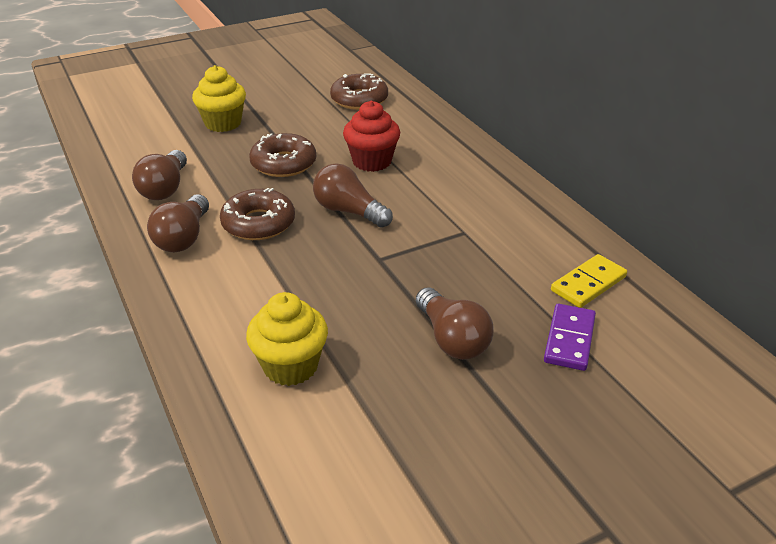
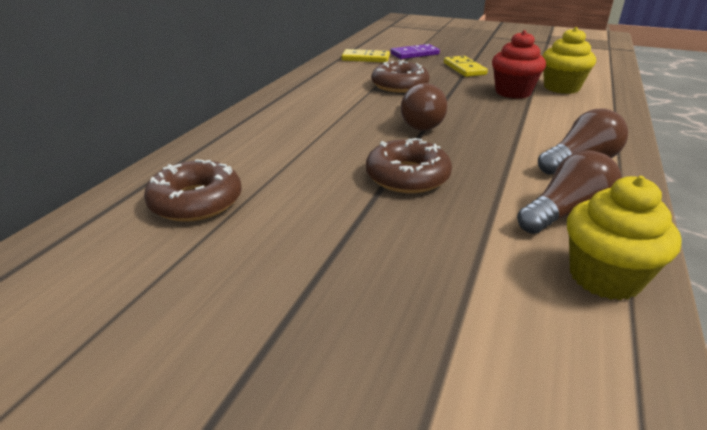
camera: 130 degrees left, 5 degrees down
(223, 123) = (395, 268): yellow cupcake -> yellow cupcake (604, 277)
(258, 223) = (500, 144): brown donut -> brown donut (399, 85)
(372, 161) = (334, 141): red cupcake -> red cupcake (513, 92)
(452, 339) = (464, 69): brown light bulb -> yellow domino

